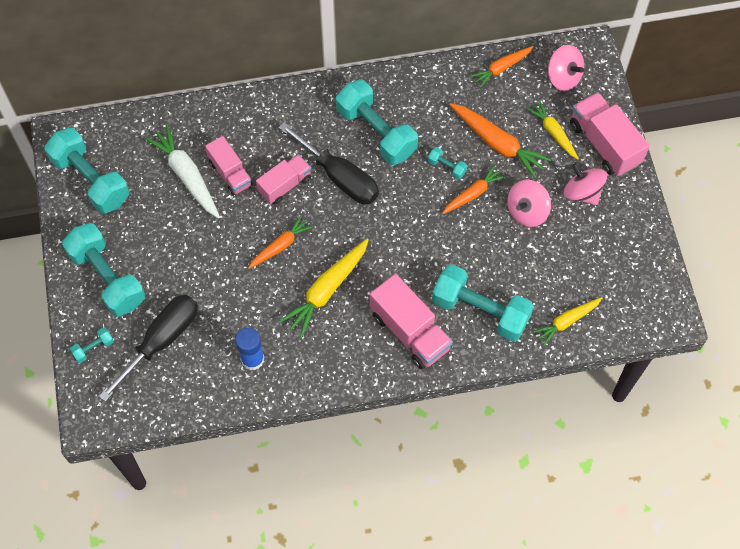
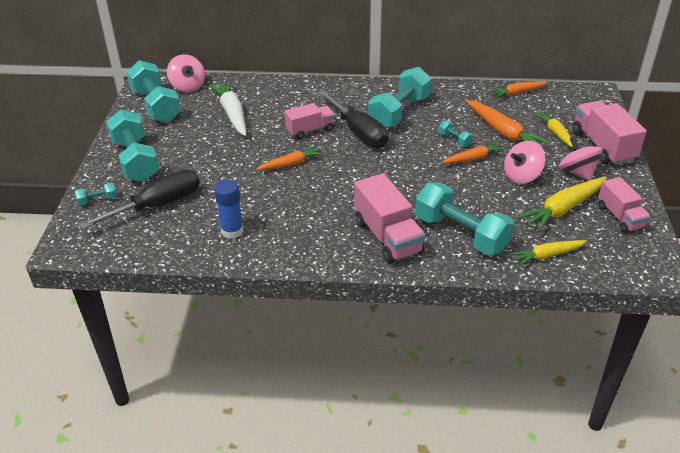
camera: 15 degrees right, 25 degrees down
(230, 173) = (268, 118): pink truck -> pink truck (620, 217)
(327, 290) = (320, 197): yellow carrot -> yellow carrot (562, 209)
(376, 132) = (399, 112): turquoise dumbbell -> turquoise dumbbell turned 60 degrees clockwise
(563, 77) = (570, 104): pink spinning top -> pink spinning top (188, 86)

